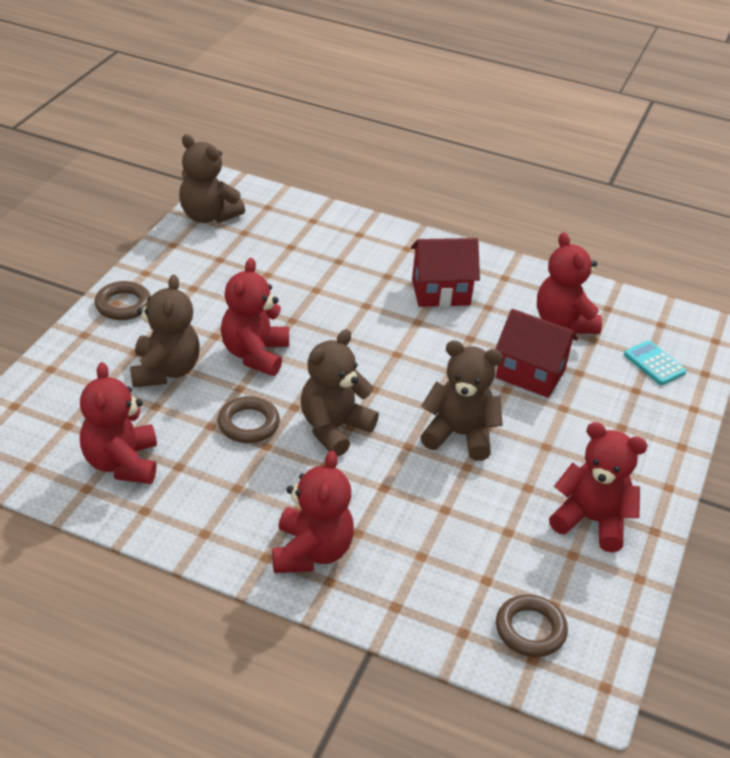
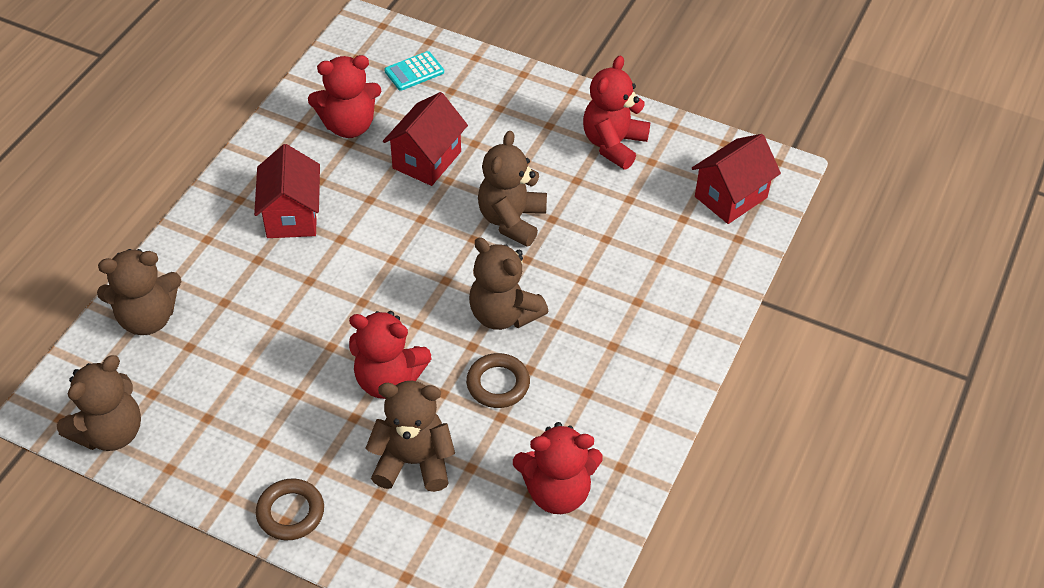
camera: 85 degrees left, 10 degrees up
(311, 552) = (663, 335): red teddy bear -> none
(319, 224) = (147, 318): none -> brown teddy bear
(530, 629) = (731, 197): brown ring -> red house

